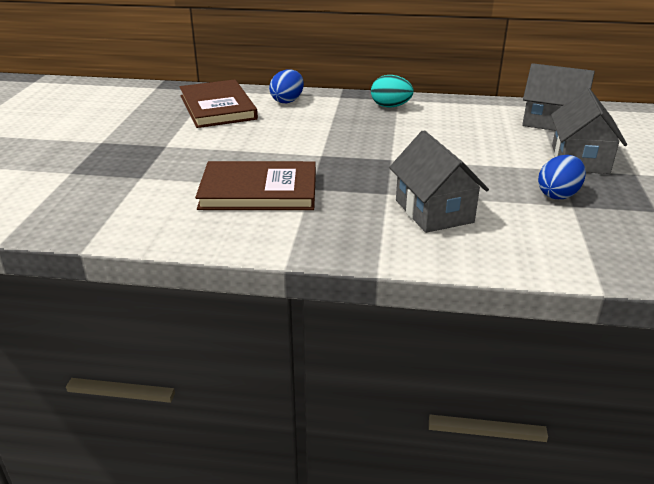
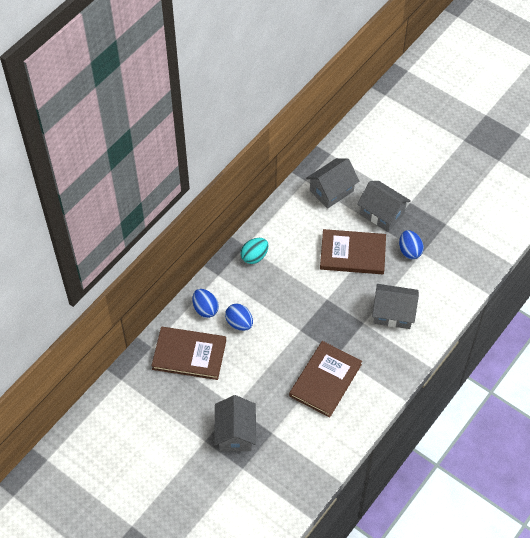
camera: 60 degrees left, 25 degrees up
(124, 155) = (235, 433): none -> grey house
(289, 120) = (239, 323): none -> blue egg
(485, 157) = (352, 254): none -> brown book

